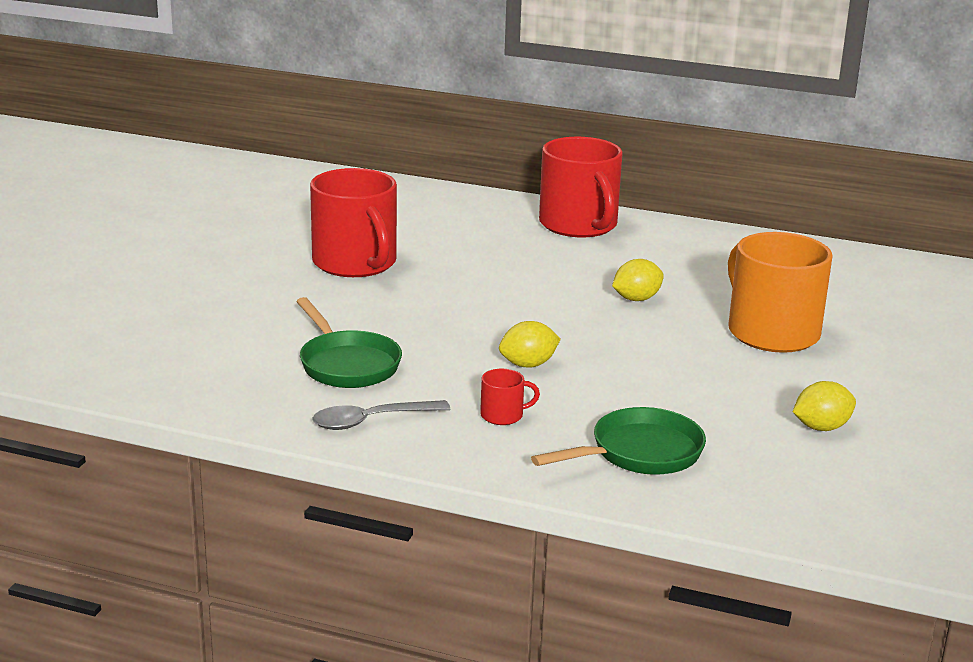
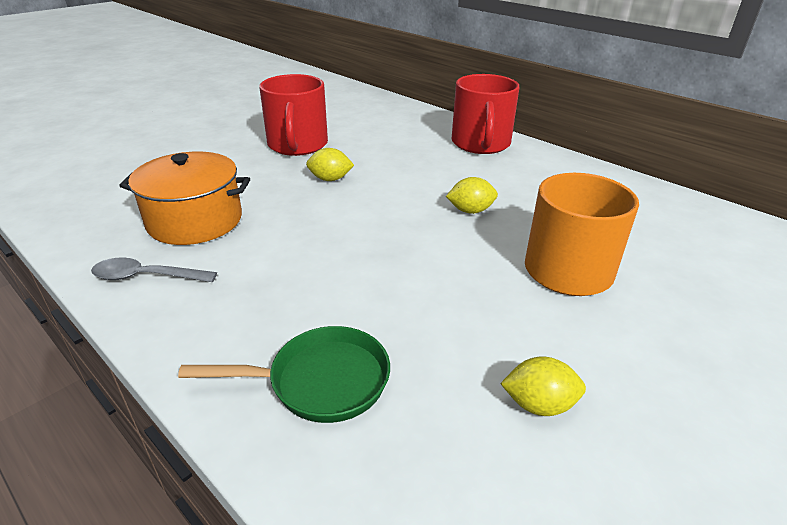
camera: 25 degrees right, 10 degrees up
(347, 364) = (195, 221): green pan -> orange pot
(503, 415) = (249, 299): red mug -> none
(528, 365) = (324, 252): yellow lemon -> yellow lemon (330, 179)

